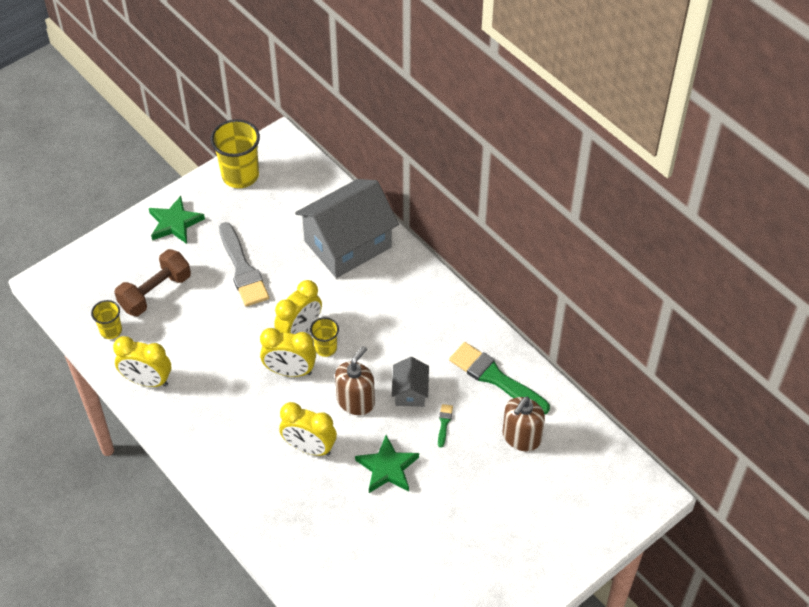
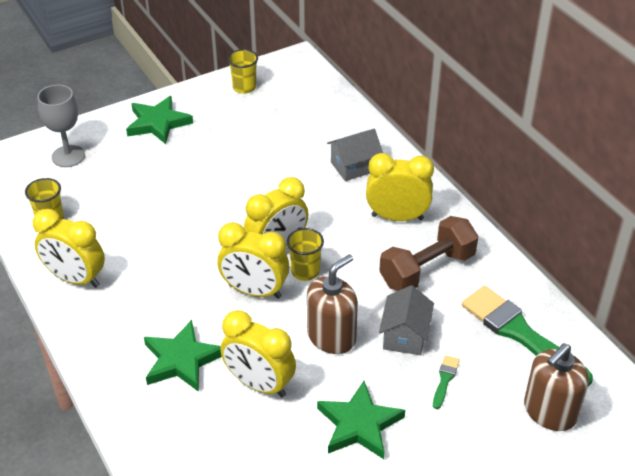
camera: 10 degrees right, 10 degrees down
(107, 267) = (68, 156): none -> grey goblet
(155, 292) = (114, 188): brown dumbbell -> brown dumbbell (427, 269)
(240, 175) = (244, 87): yellow cup -> yellow cup, size x0.55
(242, 269) = (223, 176): grey brush -> none
(247, 437) = (182, 360): none -> green star
(348, 244) = (354, 166): grey house -> grey house, size x0.46
(389, 288) = (397, 217): none -> yellow clock

